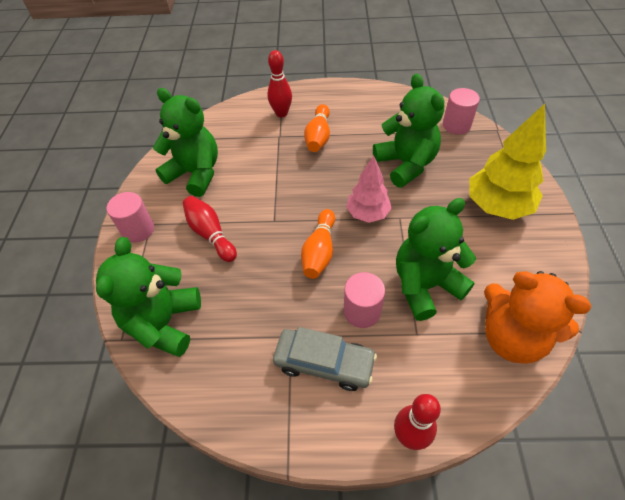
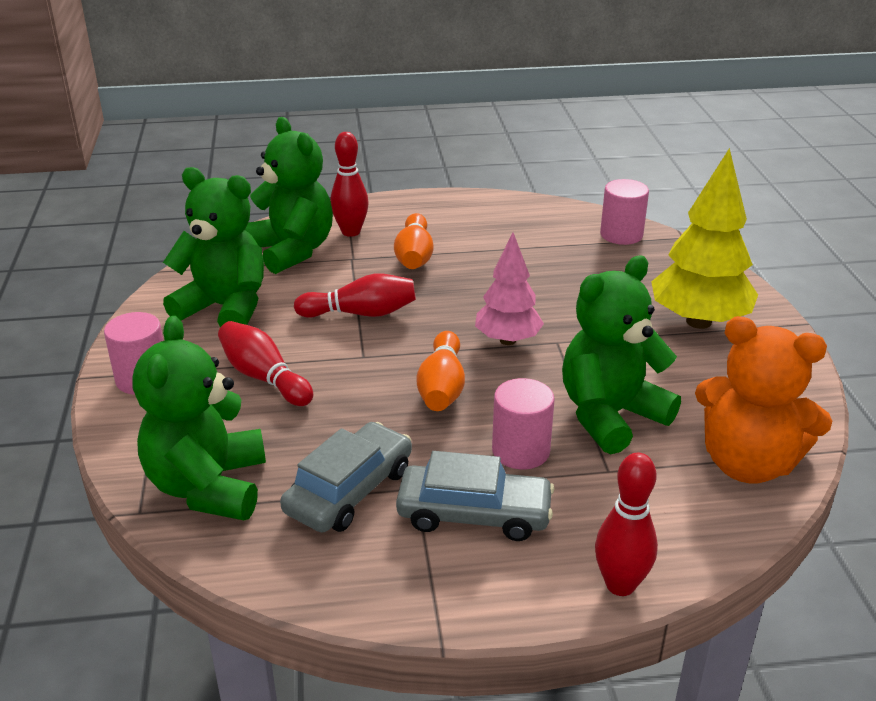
camera: 10 degrees left, 20 degrees down
(249, 335) = (349, 490): none -> grey car
(277, 184) = (361, 313): none -> red bowling pin
(405, 164) = (554, 282): green teddy bear -> green teddy bear (292, 251)

